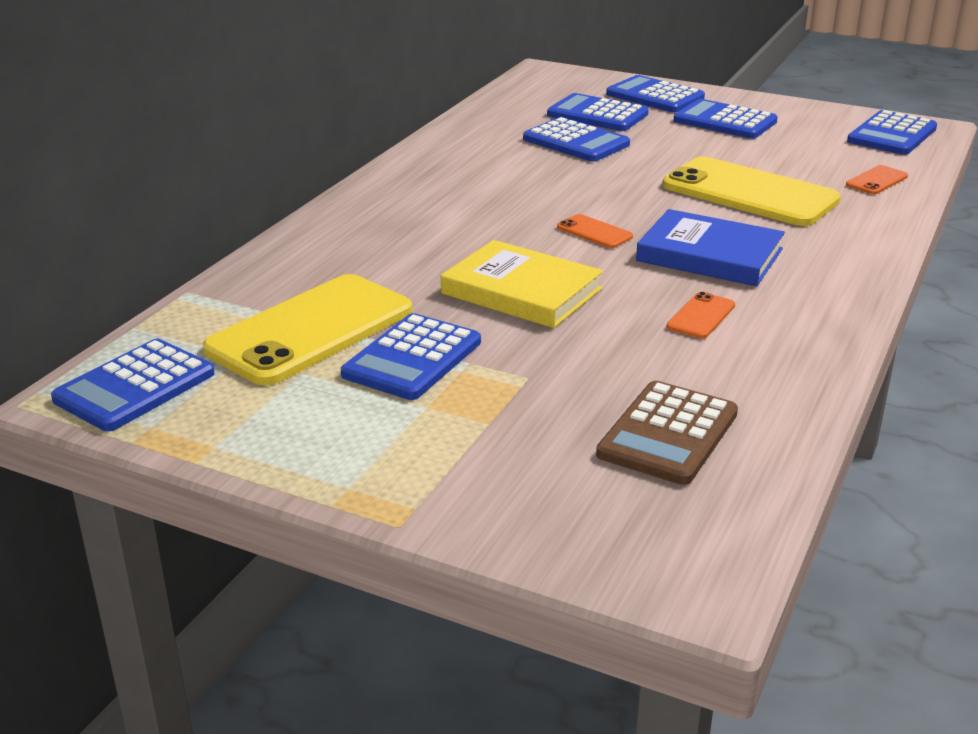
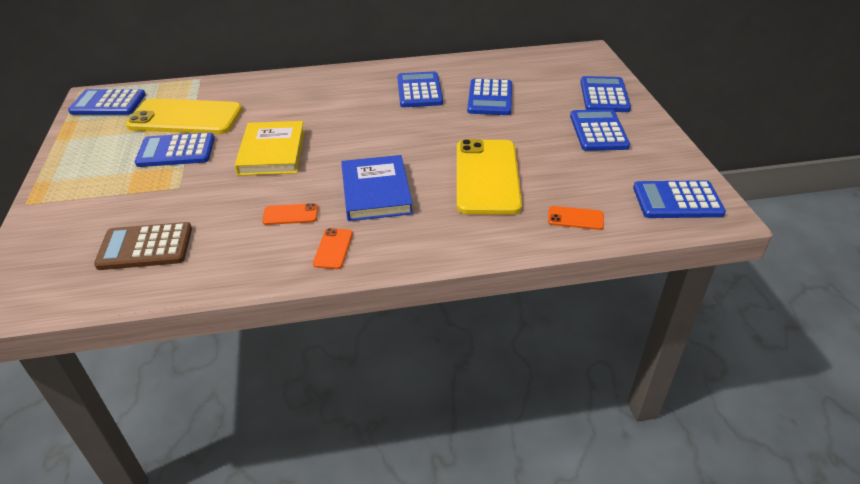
camera: 55 degrees right, 10 degrees up
(594, 232) = (368, 147): orange phone -> orange phone (333, 249)
(597, 114) = (543, 89): blue calculator -> blue calculator (419, 91)

